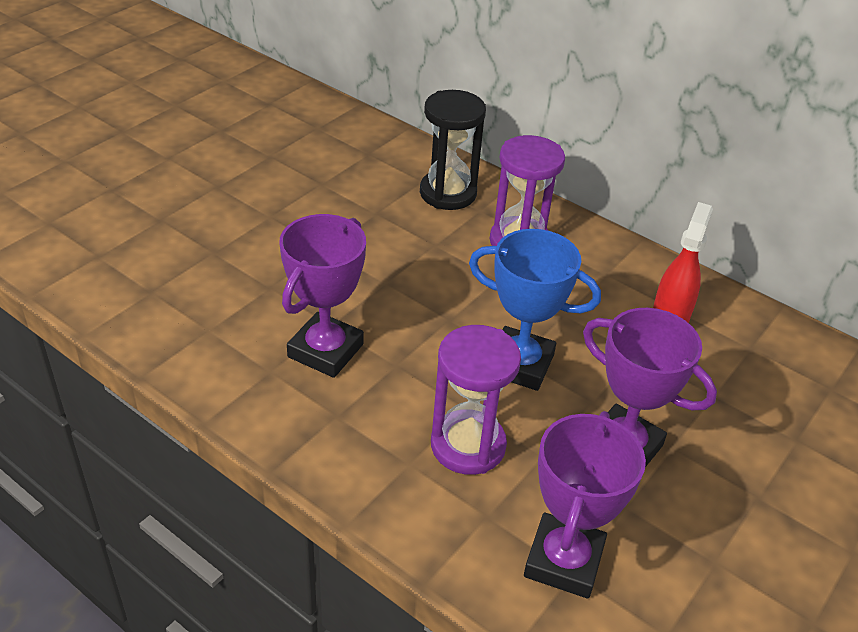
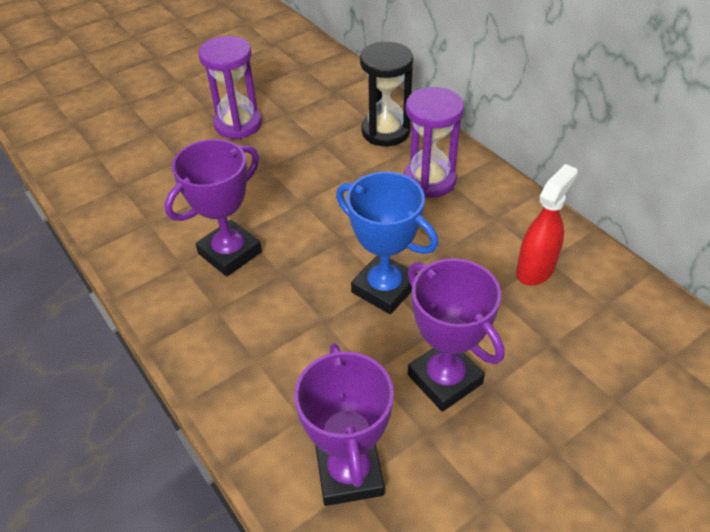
camera: 20 degrees right, 5 degrees up
(468, 445) = (310, 353): purple hourglass -> purple hourglass (238, 124)
(563, 561) = (349, 473): purple trophy -> purple trophy turned 45 degrees counterclockwise

